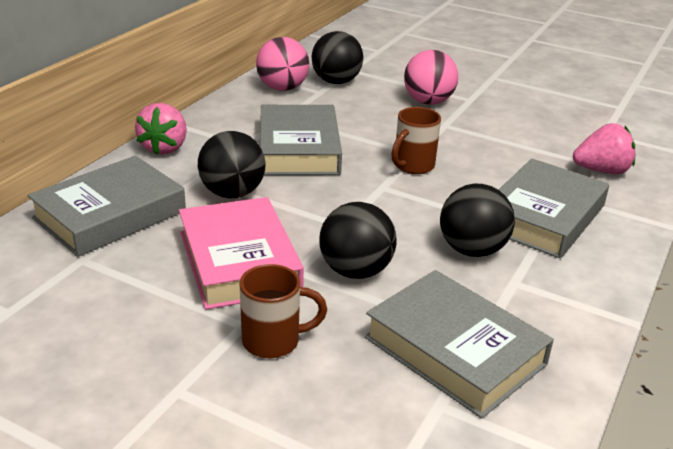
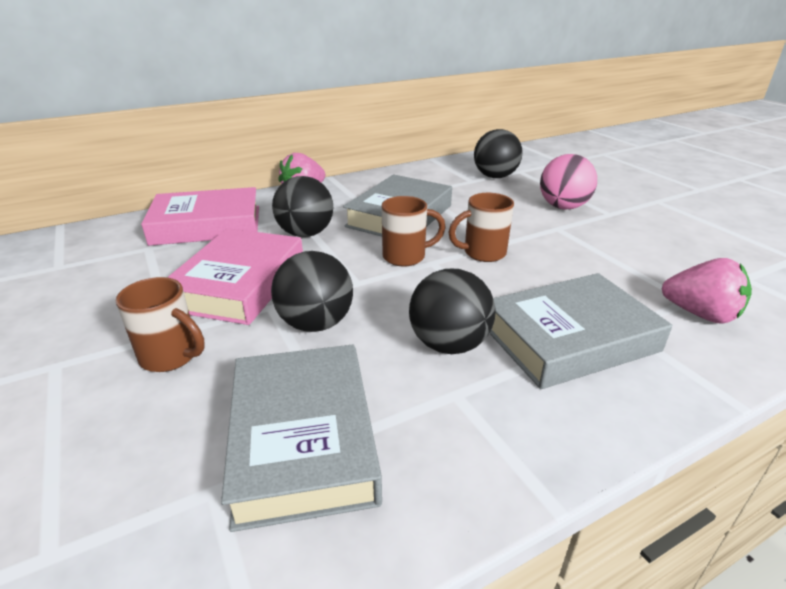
camera: 35 degrees right, 0 degrees up
(110, 214) = (207, 225): grey book -> pink book
(282, 88) = (444, 173): pink ball -> none
(354, 188) = (406, 257): none -> brown mug

